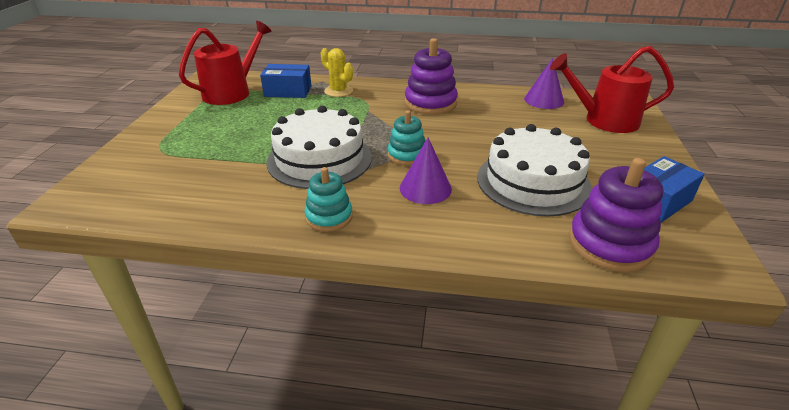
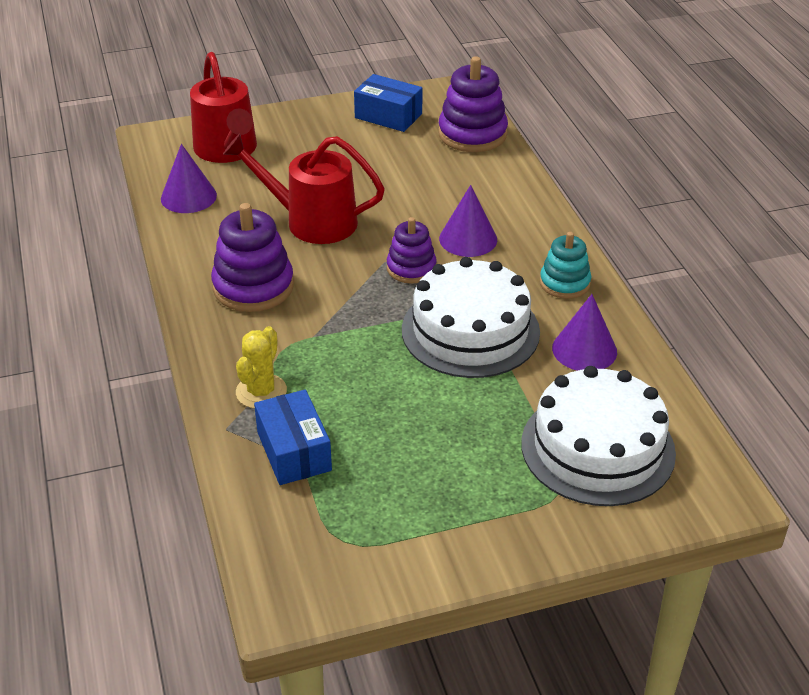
camera: 115 degrees left, 5 degrees up
(231, 92) = (339, 522): red watering can -> red watering can (312, 221)
(249, 198) = (584, 349): none -> purple cone
(407, 155) = (411, 268): turquoise stacking toy -> purple stacking toy
(533, 182) = (404, 179): white cake -> white cake (597, 448)

